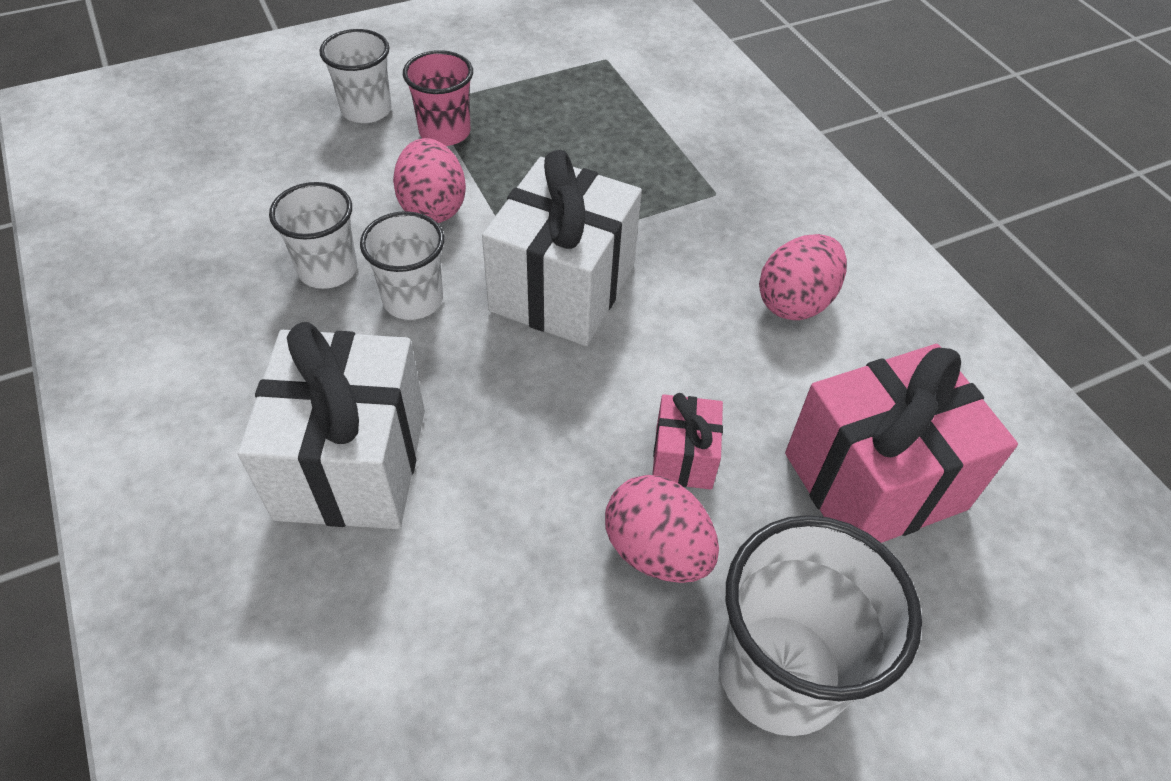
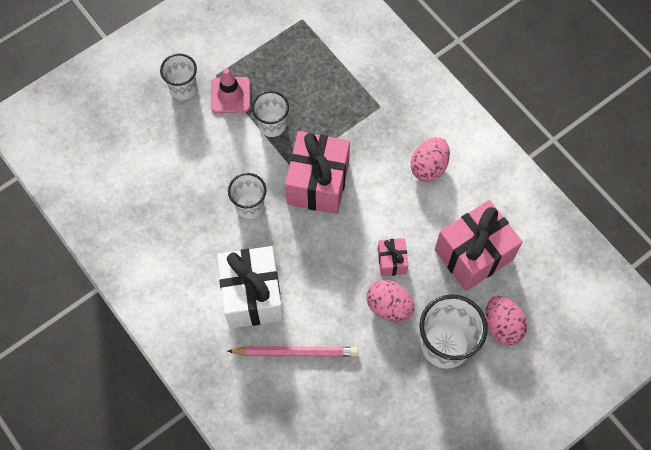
camera: 10 degrees left, 15 degrees up
(328, 270) = (203, 197): white cup -> white cup (272, 125)
(405, 608) = (296, 352): none -> pink pencil
(433, 207) = (241, 148): pink egg -> pink egg (502, 325)
(445, 132) = (230, 95): pink cup -> pink traffic cone
(563, 288) = (318, 183): white gift -> pink gift

